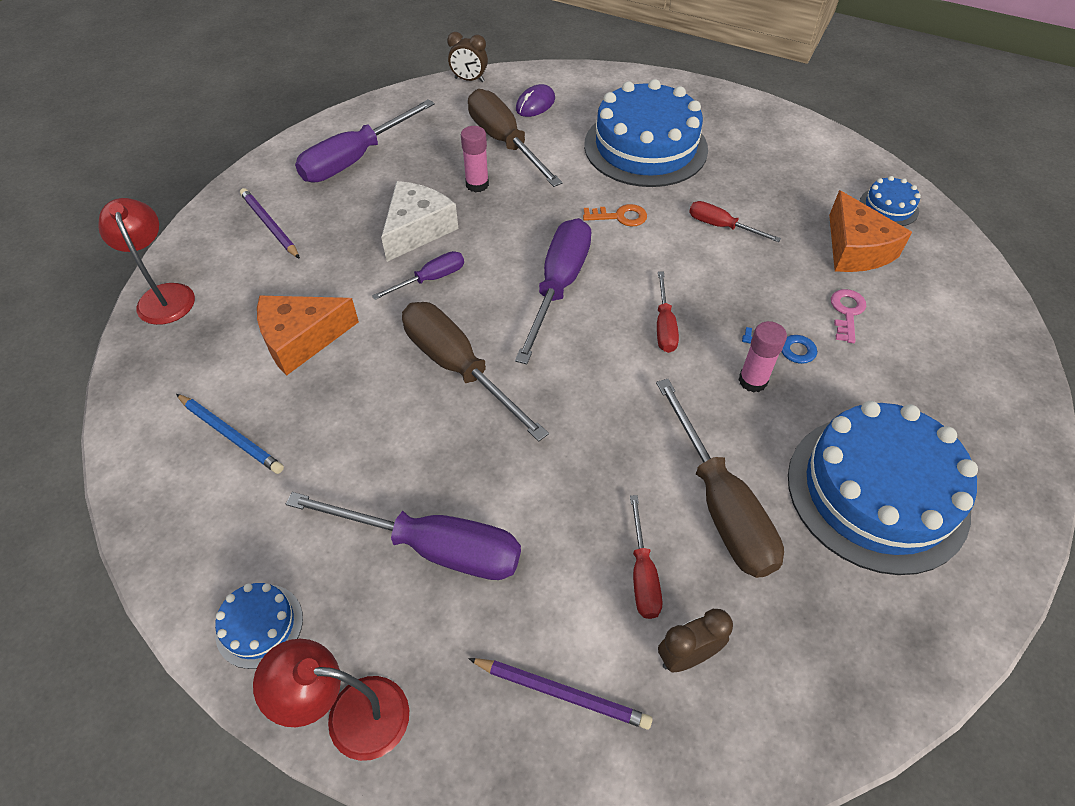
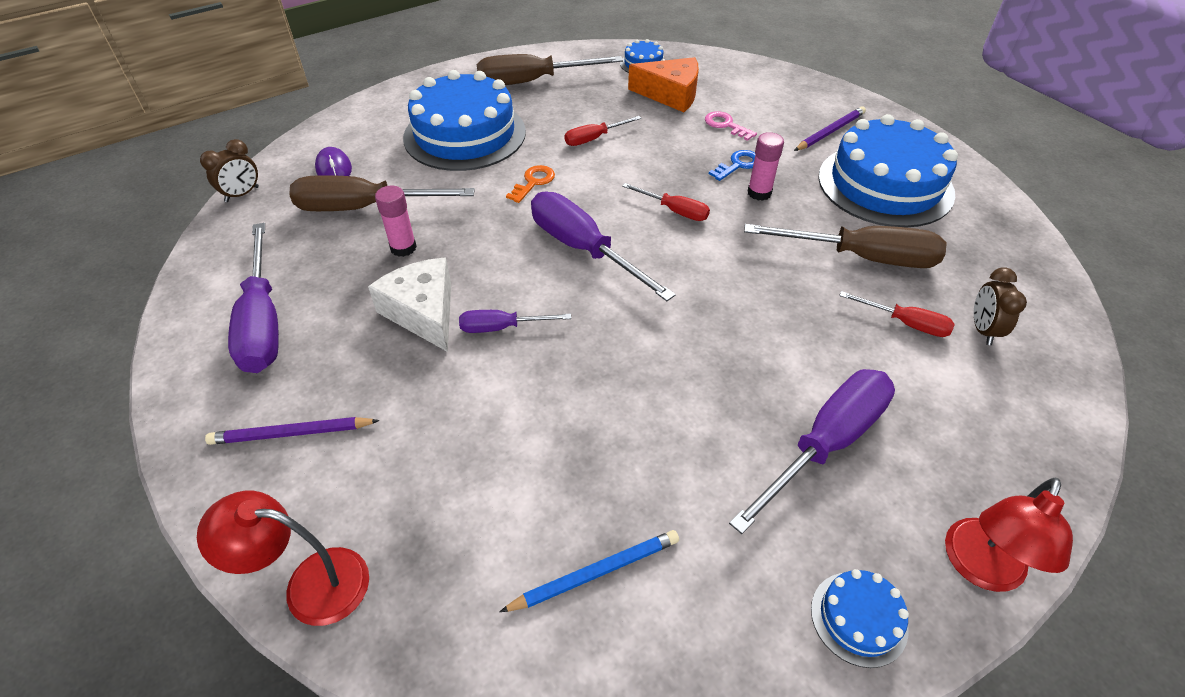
camera: 60 degrees left, 5 degrees down
(301, 339) = (501, 461): orange cheese -> none
(431, 279) = (502, 327): purple screwdriver -> purple screwdriver turned 90 degrees counterclockwise
(458, 367) = (630, 350): brown screwdriver -> brown screwdriver (532, 82)
(561, 693) = (995, 412): purple pencil -> purple pencil (830, 132)

